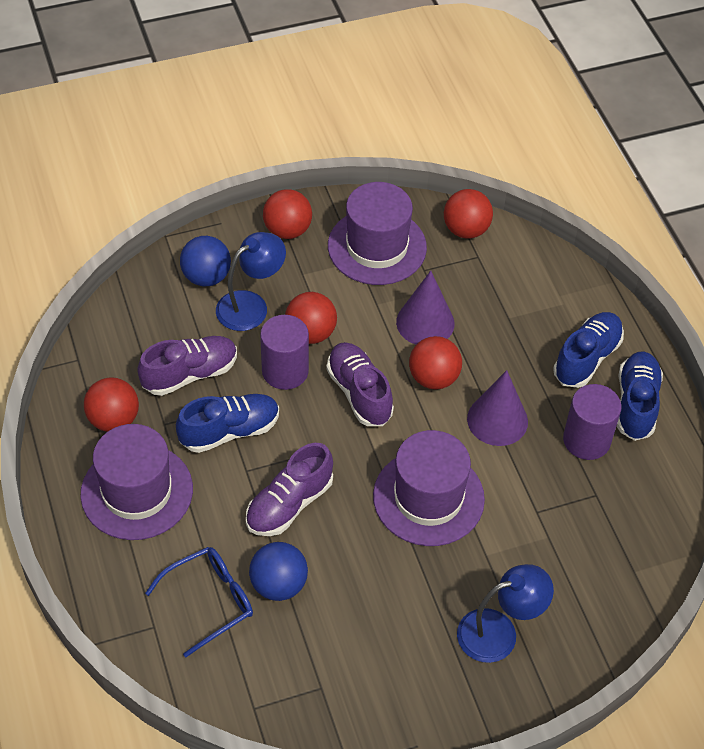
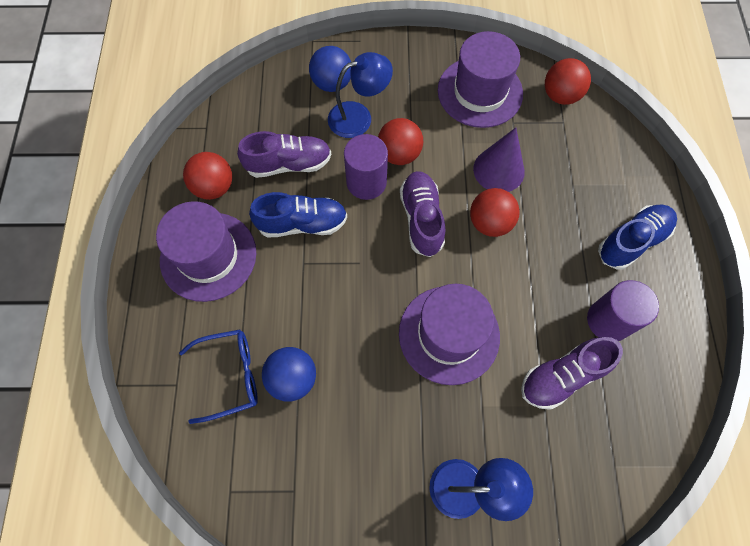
camera: 20 degrees right, 15 degrees up
(287, 230) = (411, 60): red ball -> none
(289, 504) = (328, 305): purple shoe -> purple shoe (562, 376)
(497, 420) = (533, 278): purple cone -> none
(636, 404) = (665, 298): blue shoe -> none

